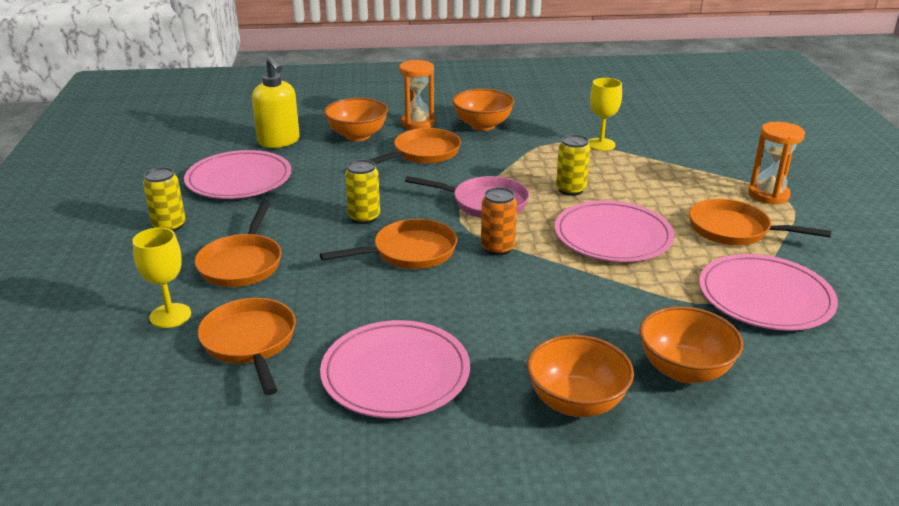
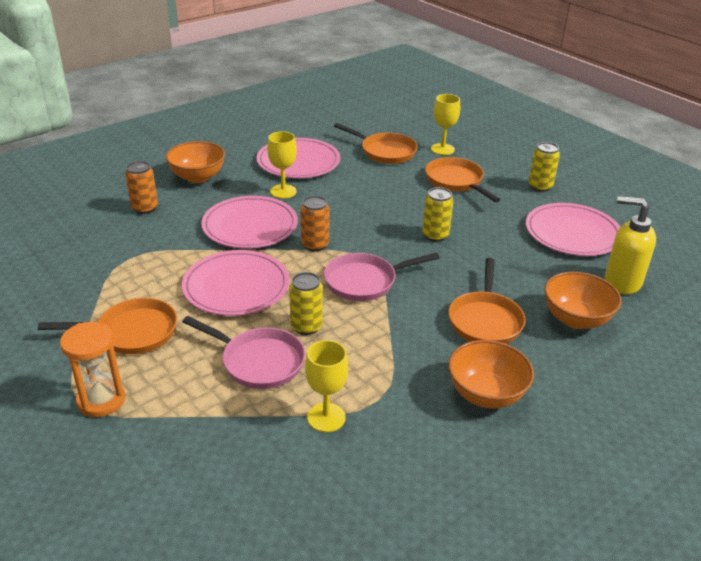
camera: 145 degrees right, 5 degrees up
(409, 252) = (370, 221): orange pan -> none
(417, 123) = (553, 366): orange hourglass -> none
(469, 328) = (283, 191): none -> yellow goblet
(628, 181) = (258, 362): none -> pink pan
(684, 370) = (145, 208): orange bowl -> orange can
(765, 297) = (98, 272): pink plate -> pink plate (250, 226)

